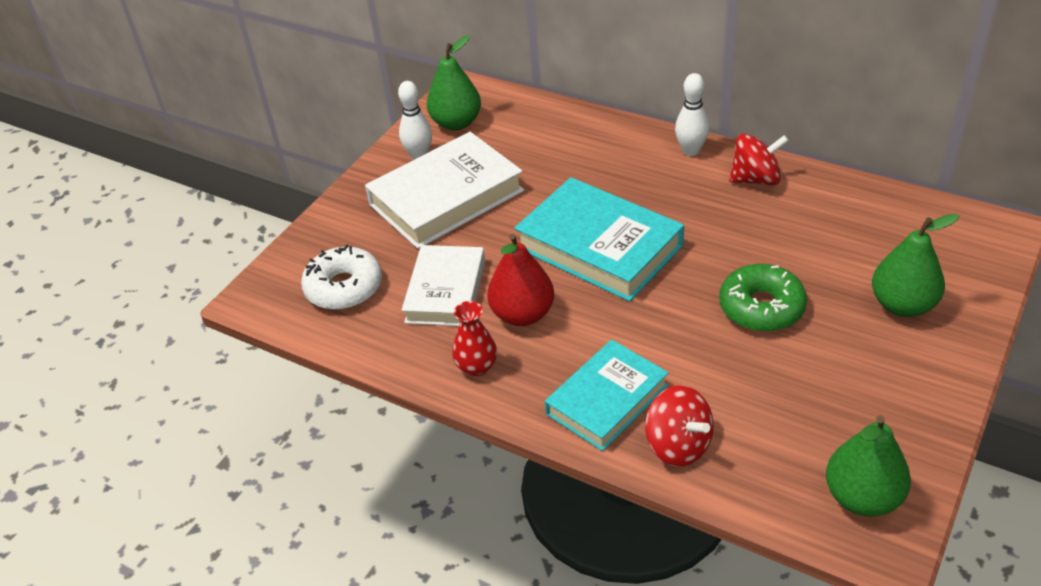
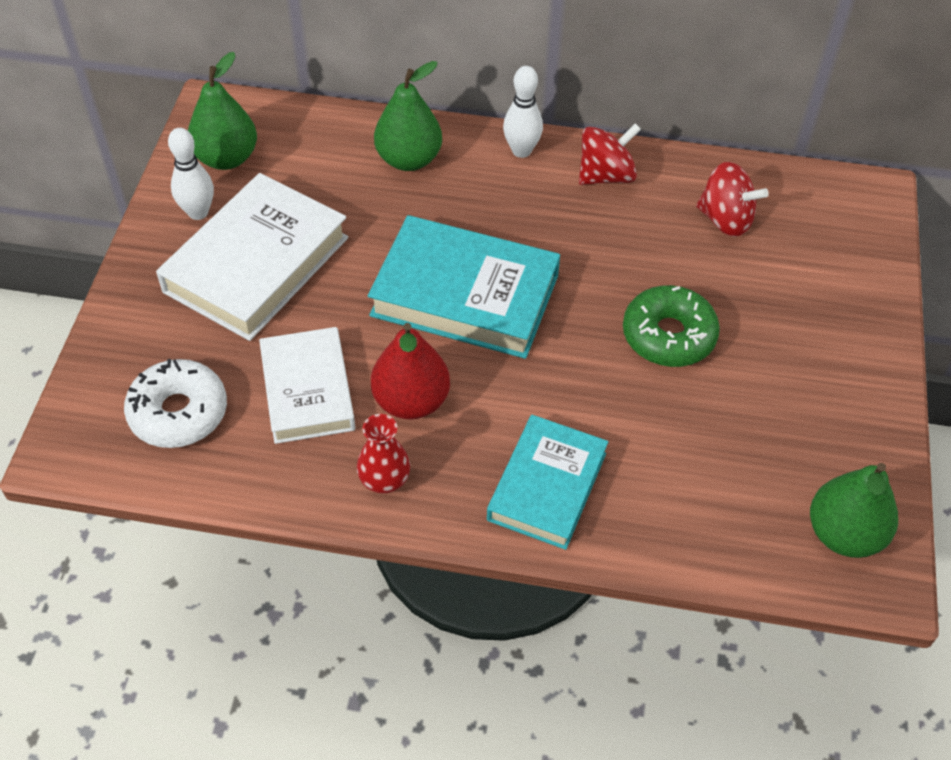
camera: 25 degrees left, 10 degrees up
(678, 445) = (642, 522): red spinning top -> red spinning top (725, 219)
(902, 305) = (808, 302): green pear -> green pear (409, 159)

